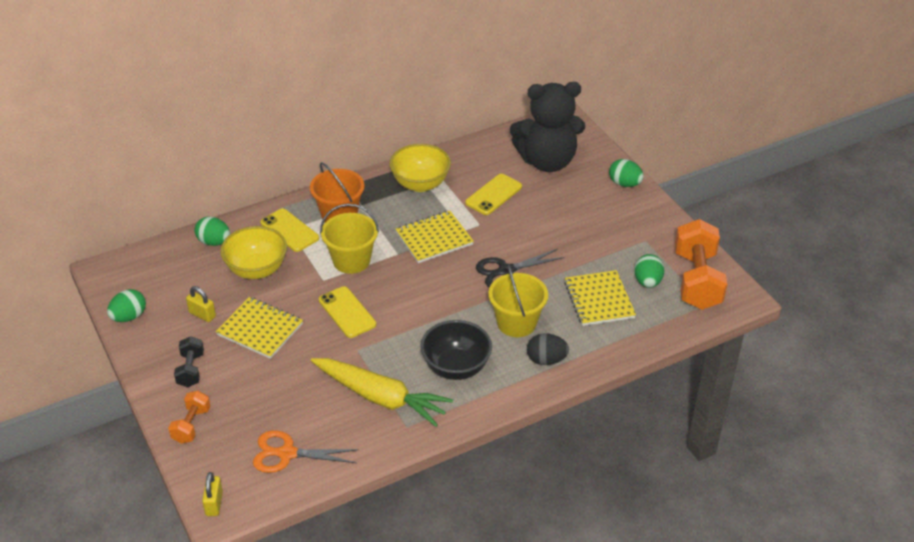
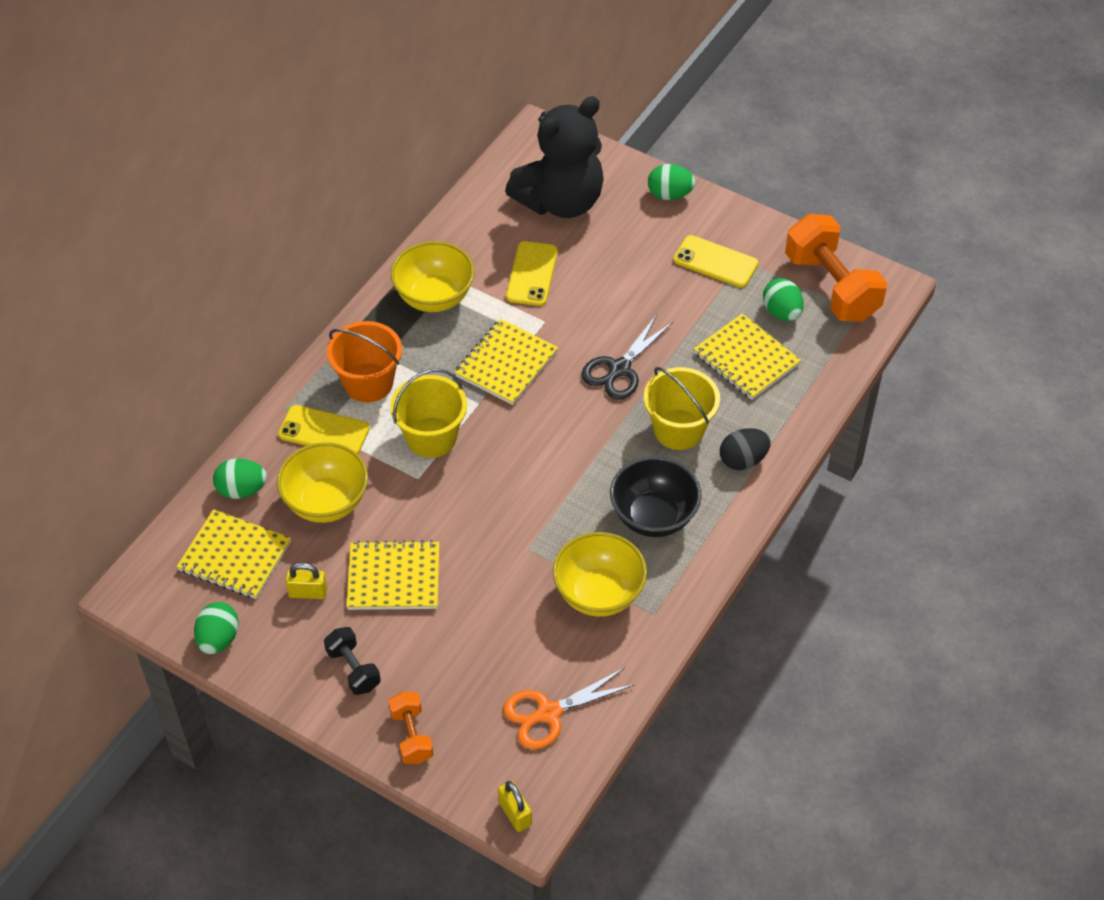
camera: 30 degrees left, 10 degrees up
(178, 276) = (235, 556): none -> yellow notebook
(347, 312) = (479, 507): yellow phone -> yellow phone (715, 262)
(380, 397) = (598, 594): yellow carrot -> yellow bowl

